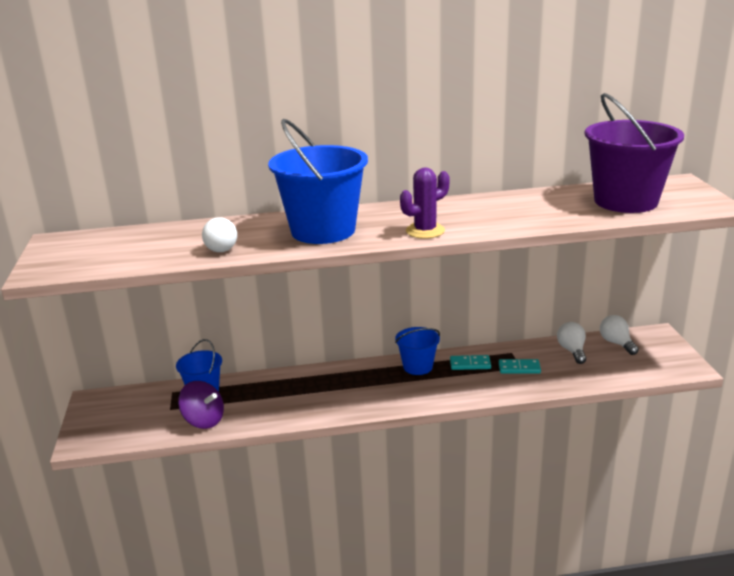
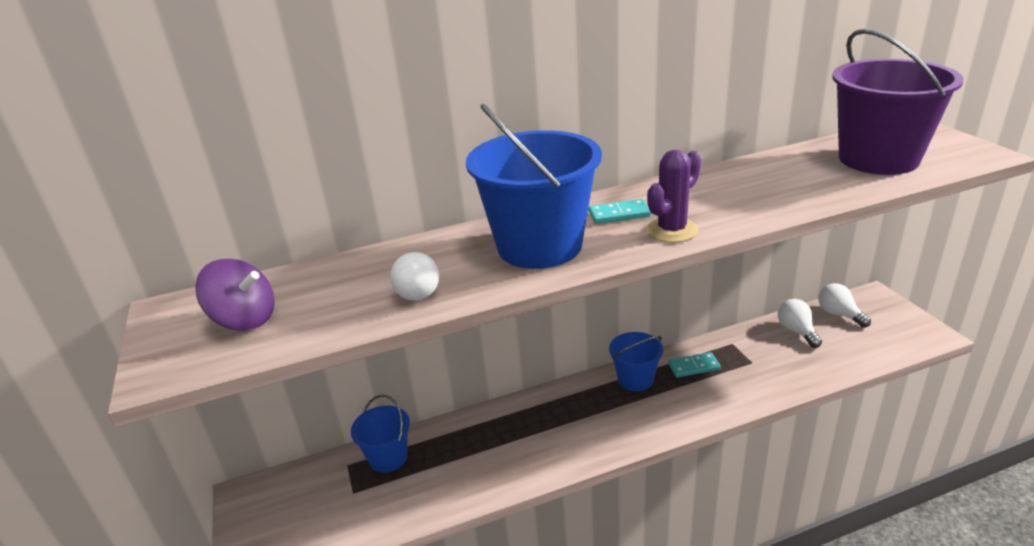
camera: 10 degrees left, 5 degrees up
(204, 420) = (403, 503): purple spinning top -> purple spinning top (245, 319)
(519, 368) = (751, 364): turquoise domino -> turquoise domino (619, 214)

